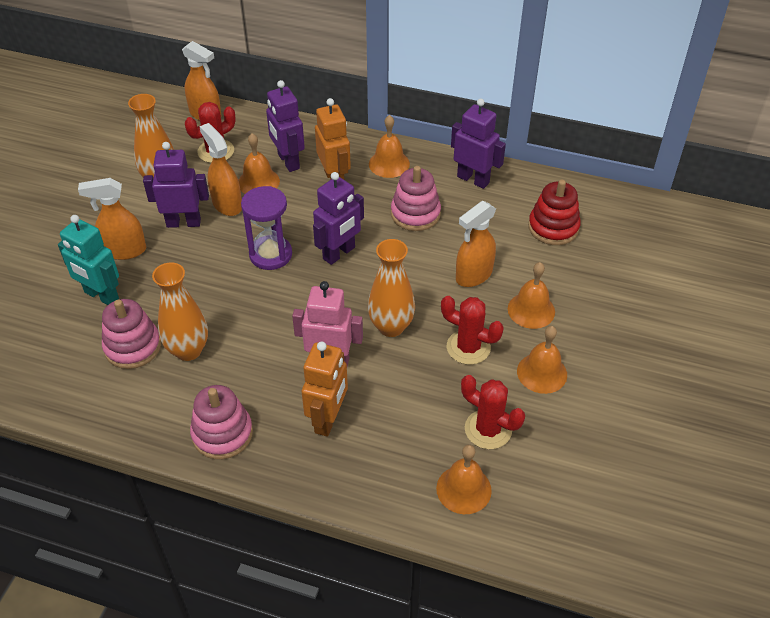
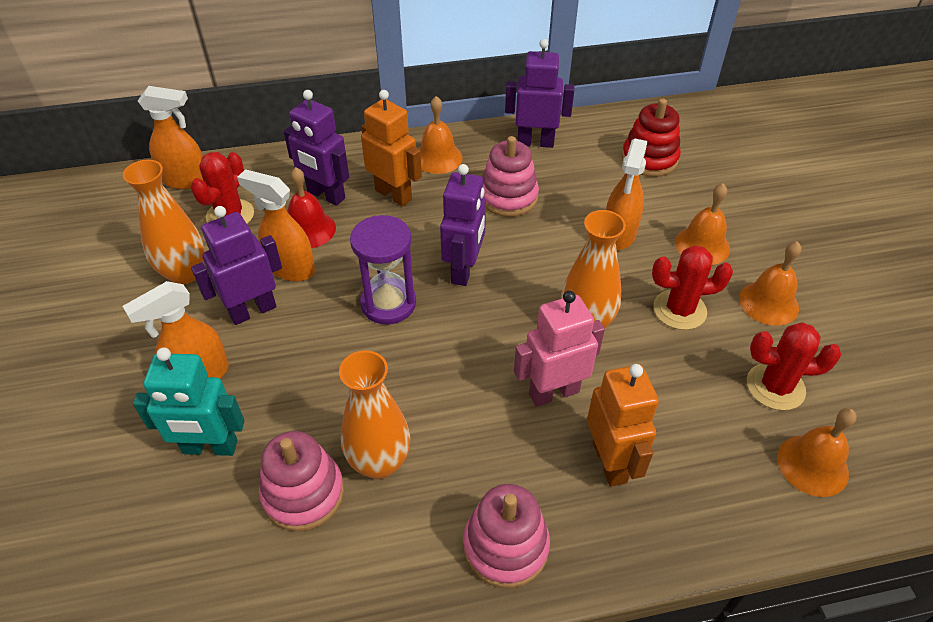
camera: 30 degrees left, 0 degrees up
(258, 182) = (309, 229): orange bell -> red bell

